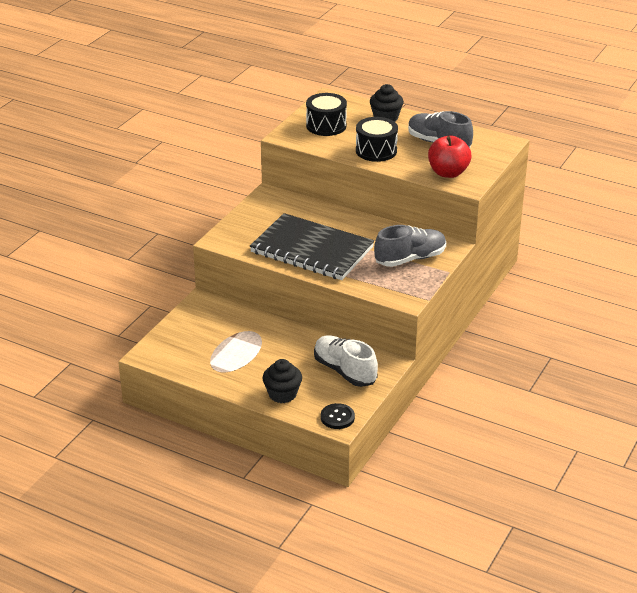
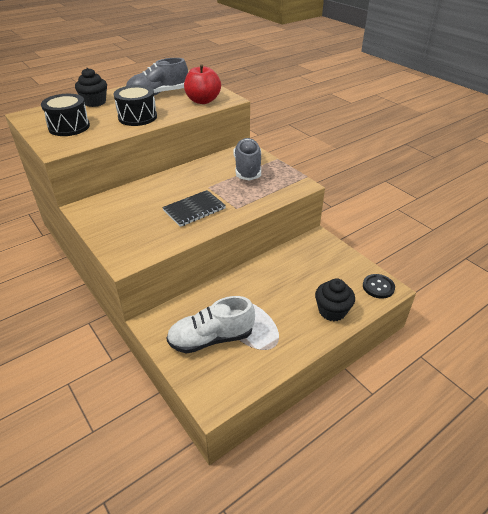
camera: 65 degrees left, 5 degrees up
(312, 250) = (194, 209): black notebook -> black notebook, size x0.52
(345, 371) = (317, 263): white shoe -> white shoe (211, 338)

